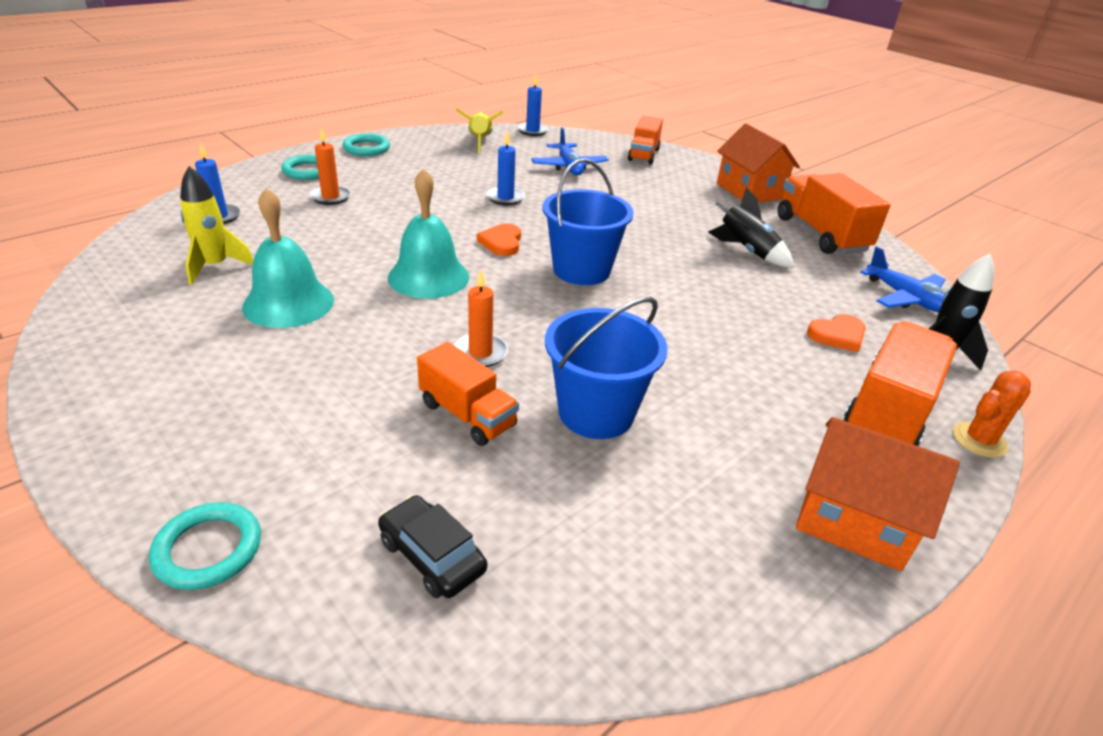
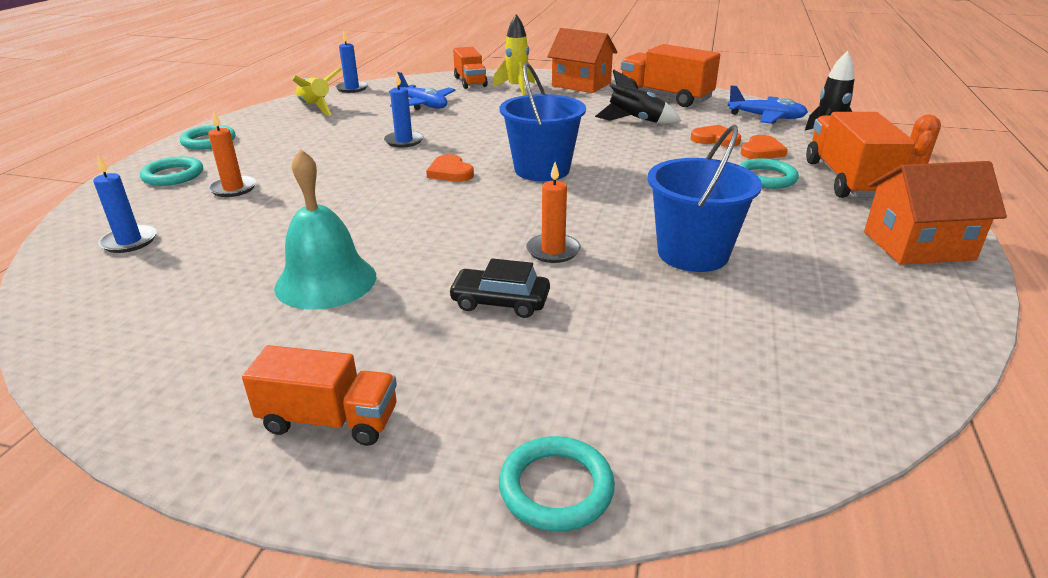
camera: 30 degrees left, 5 degrees down
(215, 267) = (197, 282): yellow rocket -> yellow rocket (517, 88)
(428, 277) = (426, 216): turquoise bell -> none
(432, 556) = (728, 393): black car -> black car (500, 302)
(467, 415) = (608, 294): orange truck -> orange truck (329, 420)
(795, 367) = (766, 178): none -> turquoise ring
(804, 302) = (715, 139): none -> orange heart

